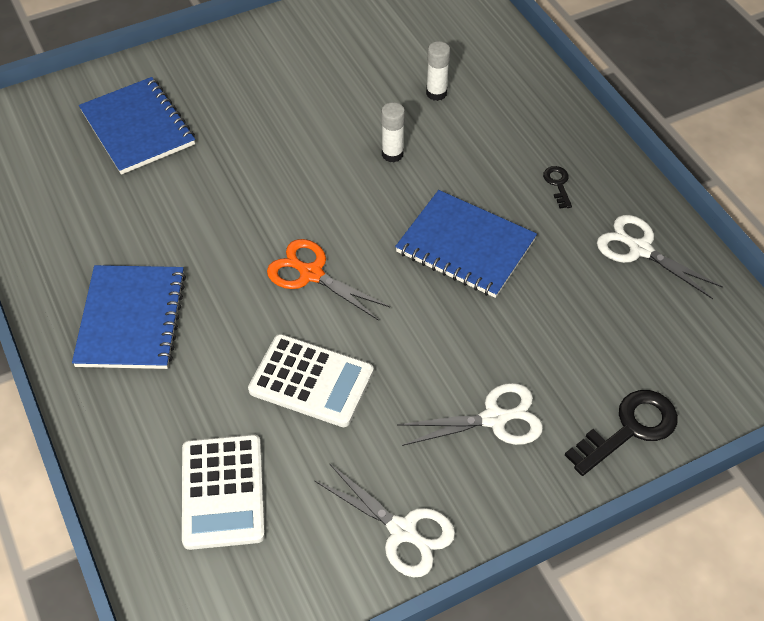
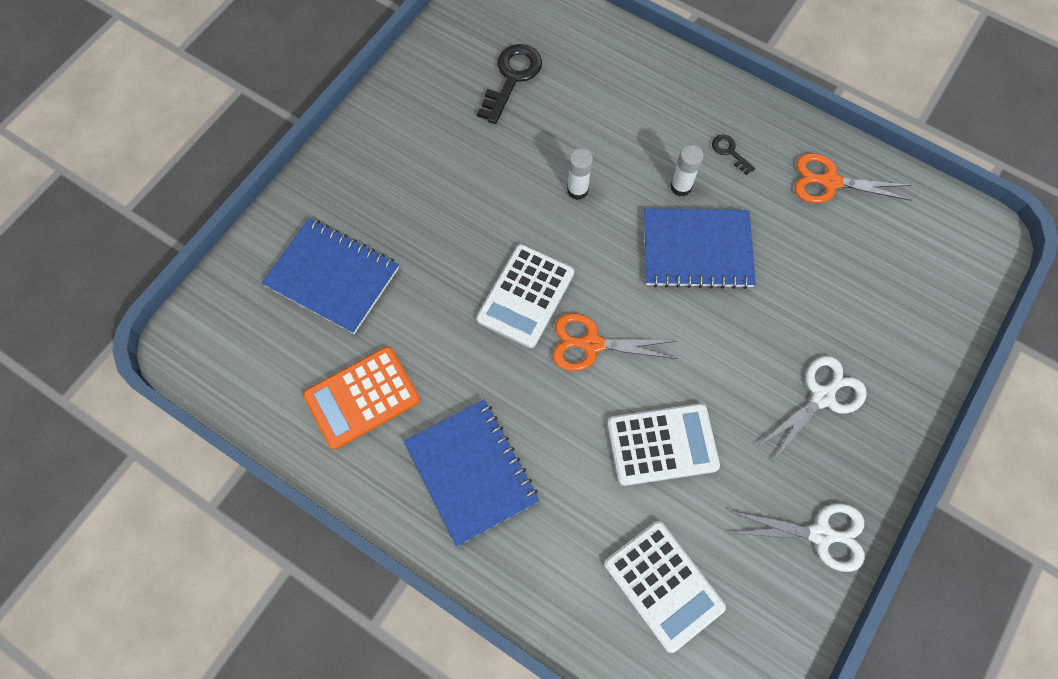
camera: 30 degrees left, 15 degrees up
(90, 222) = (362, 397): none -> orange calculator
(283, 212) = (525, 296): none -> white calculator
(436, 93) = (572, 109): white glue stick -> white glue stick (681, 187)
(630, 429) = (923, 348): black key -> black key (512, 78)
(640, 249) = (830, 182): white scissors -> orange scissors

